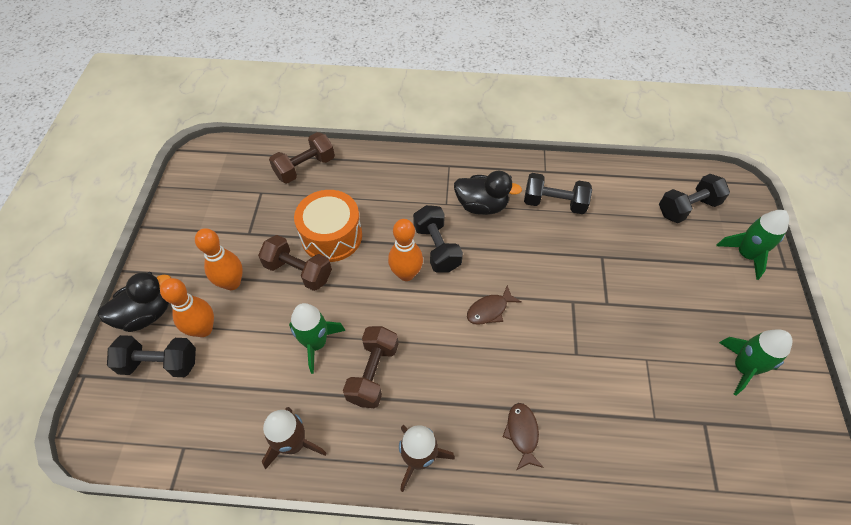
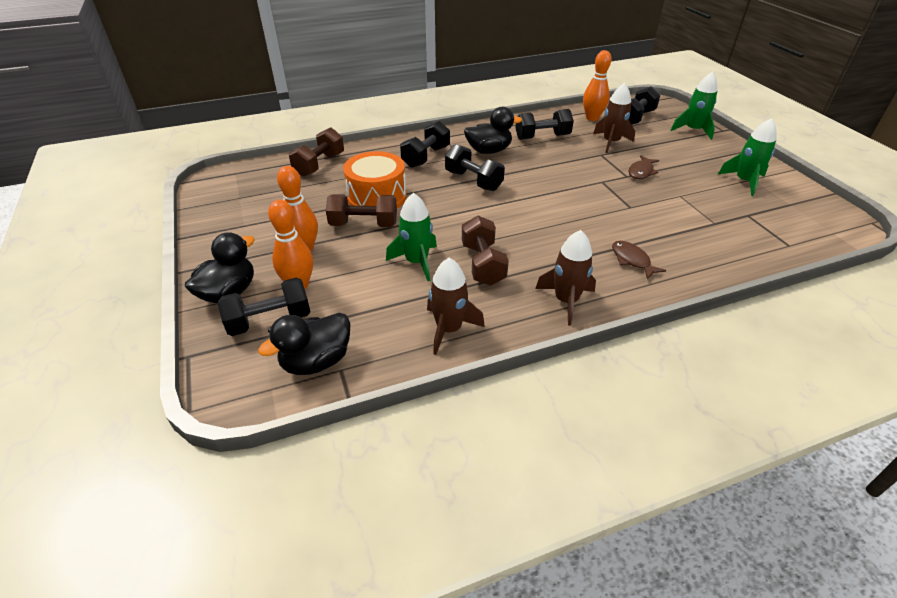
camera: 25 degrees left, 15 degrees down
(170, 429) = (316, 361): none -> black duck
(406, 274) = (461, 201): orange bowling pin -> orange bowling pin (592, 118)
(411, 192) = (426, 157): none -> black dumbbell
(489, 310) = (545, 202): brown fish -> brown fish (641, 172)
(627, 240) = (611, 142): none -> brown rocket

